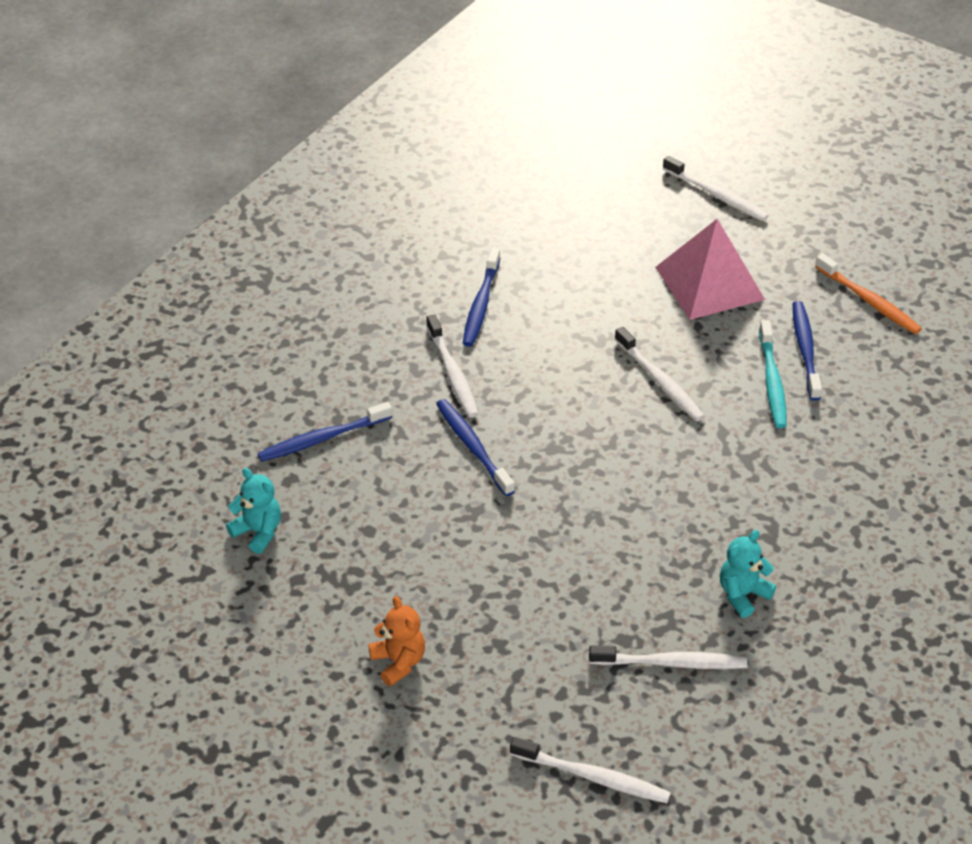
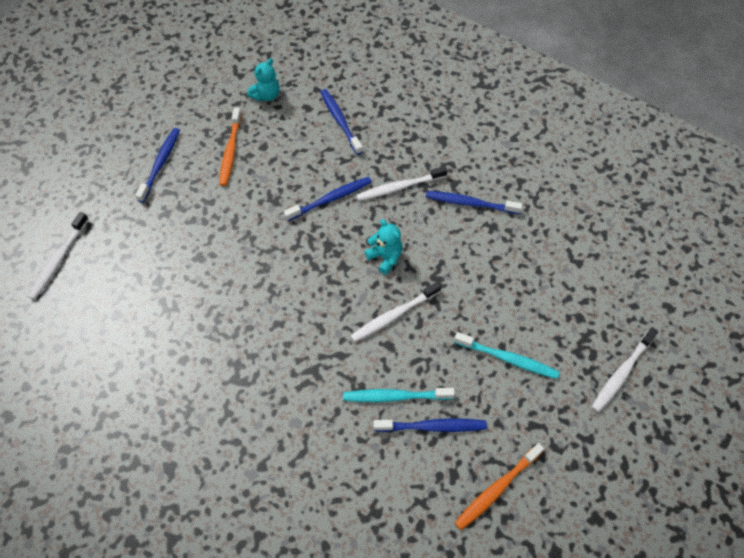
camera: 90 degrees right, 15 degrees up
(376, 570) = (230, 151): none -> orange toothbrush
(398, 662) = (160, 164): orange teddy bear -> blue toothbrush
(671, 663) = (134, 307): white toothbrush -> none
(709, 283) = (508, 359): pink pyramid -> turquoise toothbrush
(742, 594) = (185, 355): turquoise teddy bear -> turquoise teddy bear (385, 257)

